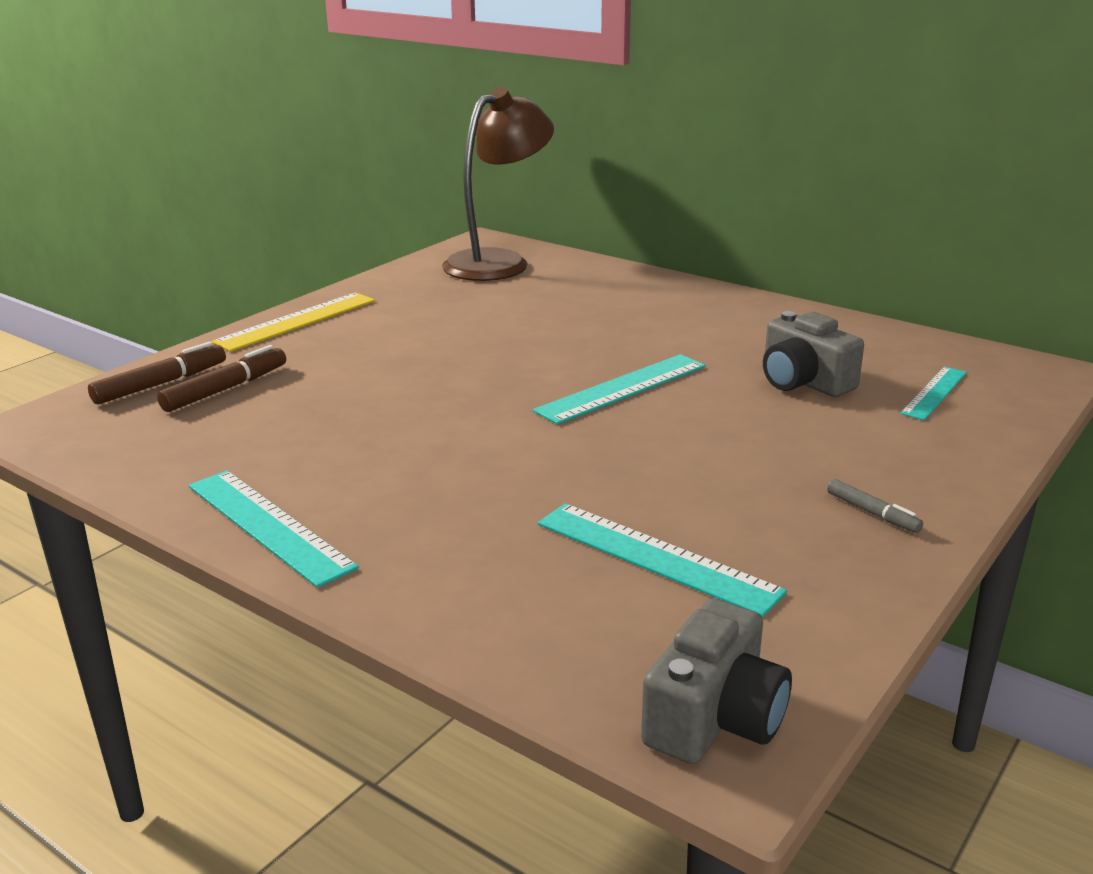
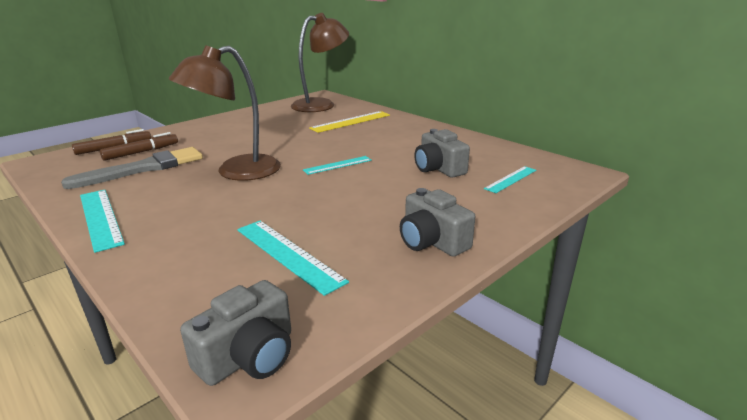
camera: 10 degrees right, 0 degrees up
(262, 422) = (144, 168): none -> grey brush
(297, 321) = (202, 125): yellow ruler -> yellow ruler (351, 122)
(447, 416) = (236, 172): none -> brown lamp
(622, 388) = (337, 165): turquoise ruler -> turquoise ruler, size x0.64
(872, 513) = (432, 241): grey marker -> grey camera

